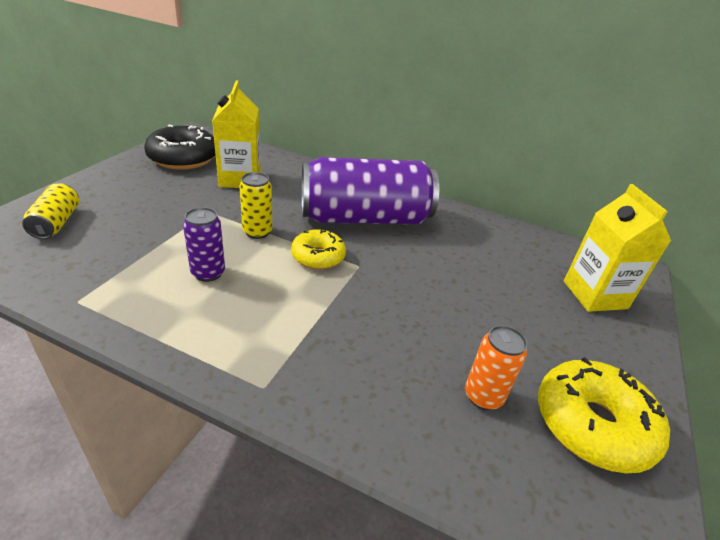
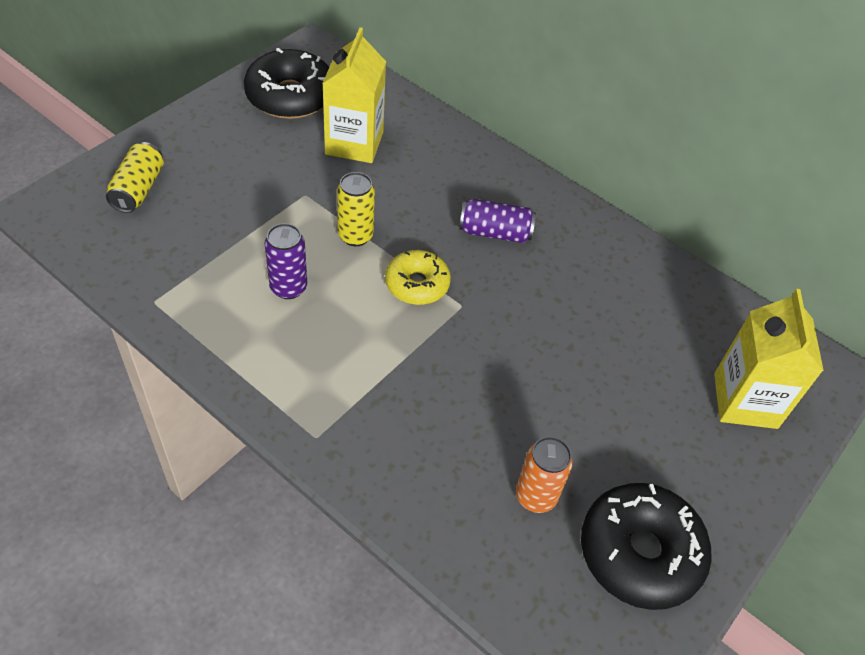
camera: 15 degrees right, 15 degrees up
(365, 218) = (495, 232): purple can -> purple can, size x0.44
(592, 424) = (640, 552): yellow donut -> black donut

